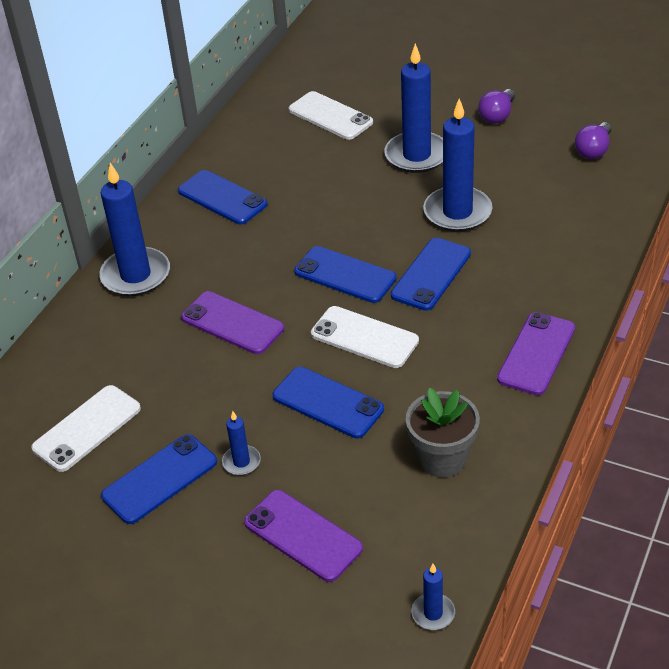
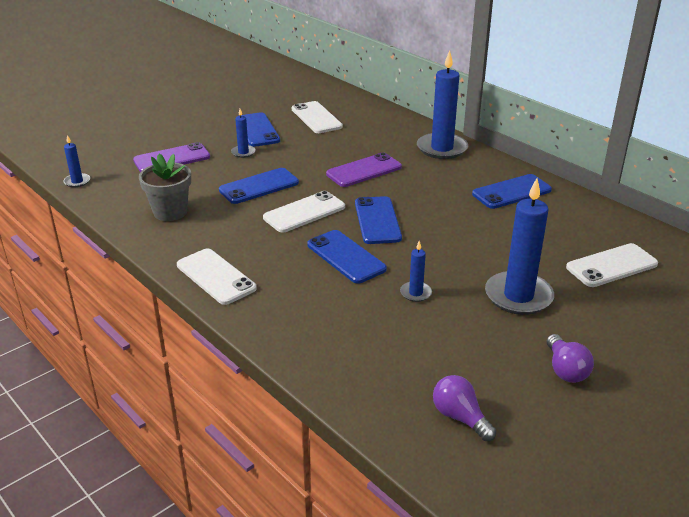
camera: 110 degrees right, 10 degrees down
(345, 275) = (377, 220): blue phone -> blue phone turned 60 degrees counterclockwise
(457, 212) = (415, 293): blue candle -> blue candle, size x0.47
(497, 116) = (565, 370): purple light bulb -> purple light bulb turned 150 degrees counterclockwise
(536, 354) = (216, 277): purple phone -> white phone

